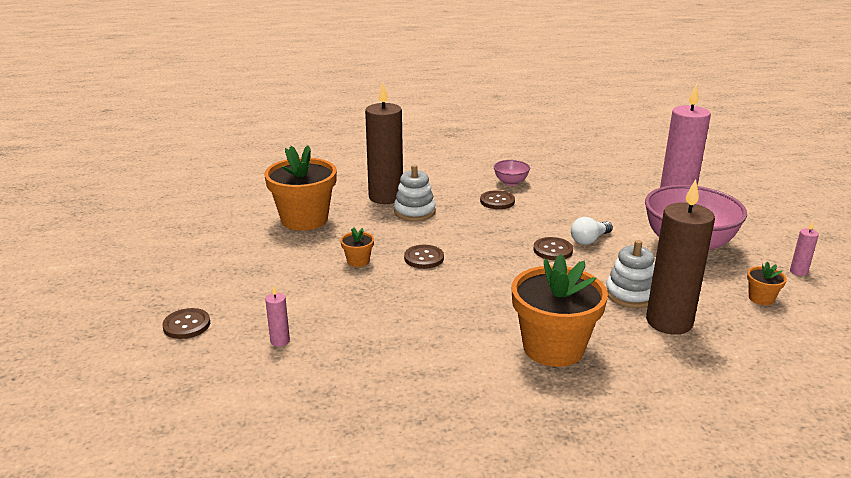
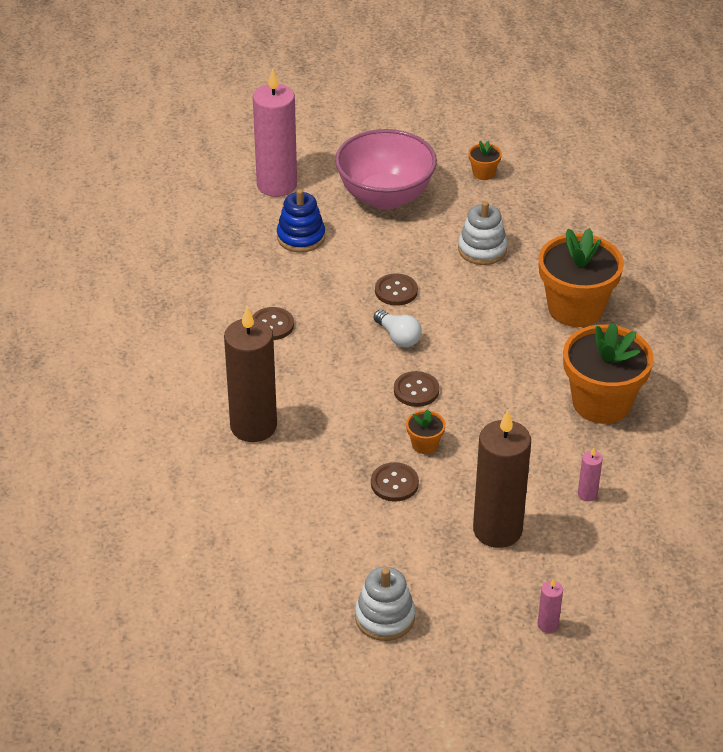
camera: 90 degrees left, 15 degrees up
(187, 325) = (567, 574): brown button -> brown button (394, 483)
(304, 219) = (317, 502): orange flower pot -> orange flower pot (601, 403)
(414, 212) = (299, 398): white stacking toy -> white stacking toy (385, 617)
(510, 182) = (217, 310): pink bowl -> none
(589, 240) = (373, 262): white light bulb -> white light bulb (398, 337)
(610, 210) = (301, 237): none -> blue stacking toy
(669, 322) = (527, 234): brown candle -> brown candle (497, 530)
(798, 272) = (435, 140): pink candle -> pink candle (548, 625)

